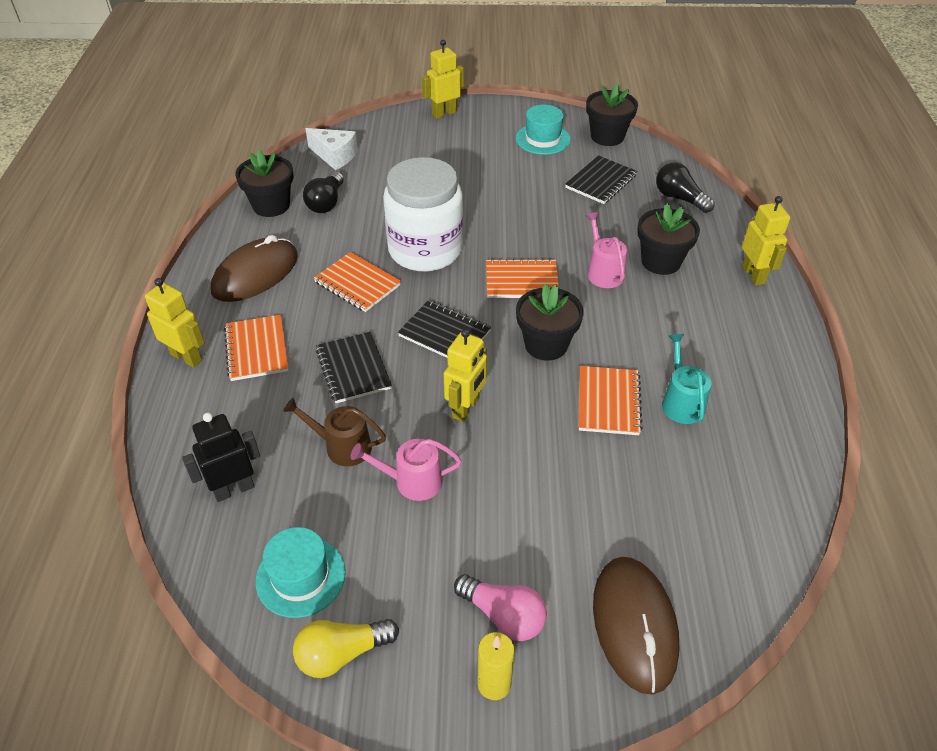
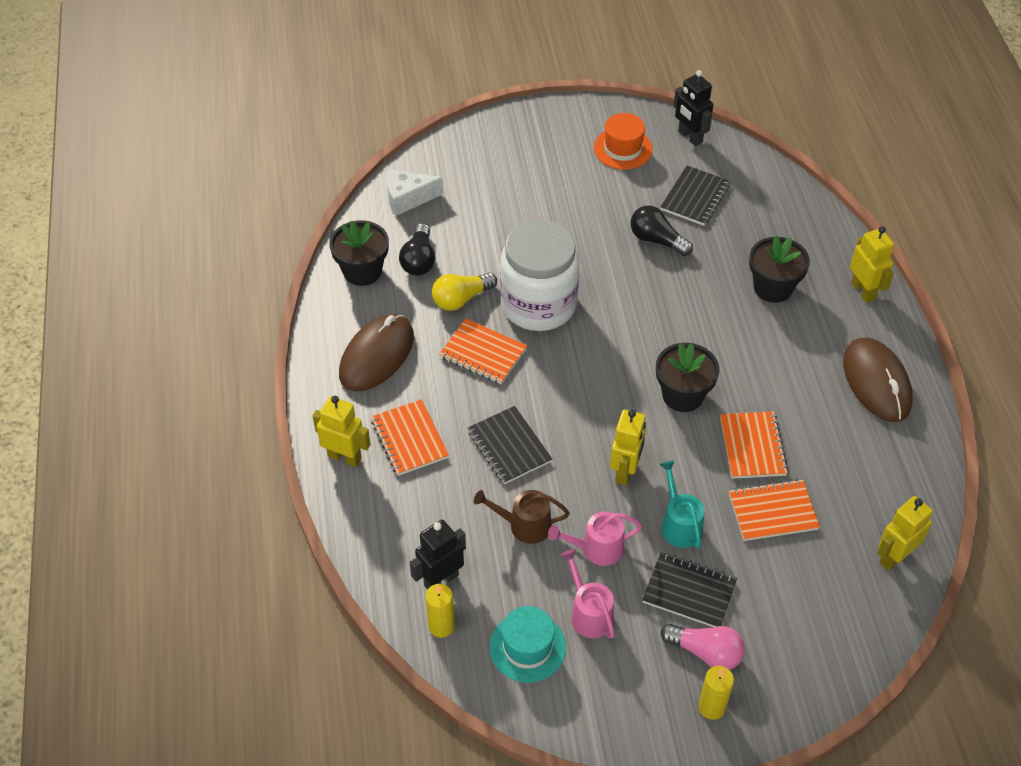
camera: 10 degrees left, 5 degrees up
(215, 538) = (441, 626): none -> yellow candle
(335, 156) = (407, 198): white cheese -> white cheese turned 150 degrees clockwise
(342, 653) = (583, 704): yellow light bulb -> yellow light bulb (461, 299)
(444, 113) = (508, 126): yellow robot -> yellow robot (894, 557)
(444, 333) = (584, 397): black notebook -> black notebook (689, 591)
(521, 281) = (643, 328): orange notebook -> orange notebook (773, 512)
(542, 139) = (623, 148): turquoise hat -> orange hat
(603, 272) = (720, 307): pink watering can -> pink watering can (589, 613)
(607, 136) = (690, 137): black flower pot -> black robot
(634, 625) = (813, 643): brown mouse -> brown mouse (876, 382)
(679, 198) = (778, 208): black light bulb -> black light bulb (656, 240)
(681, 402) = (817, 437): turquoise watering can -> turquoise watering can (679, 525)

